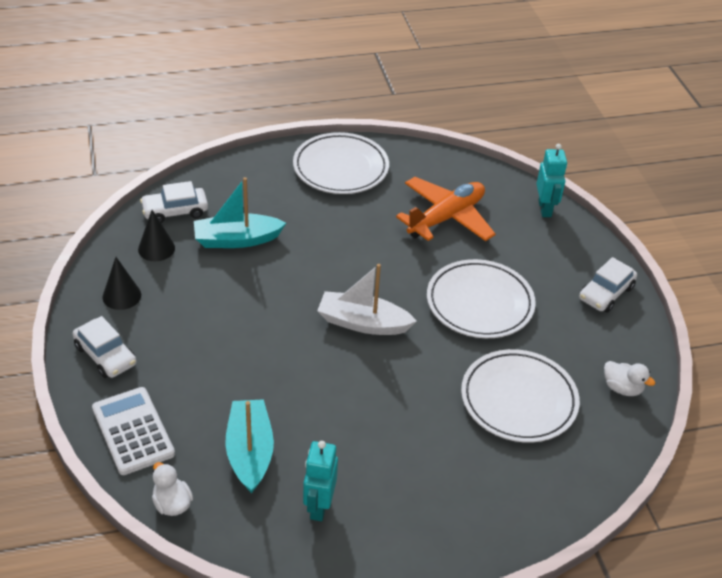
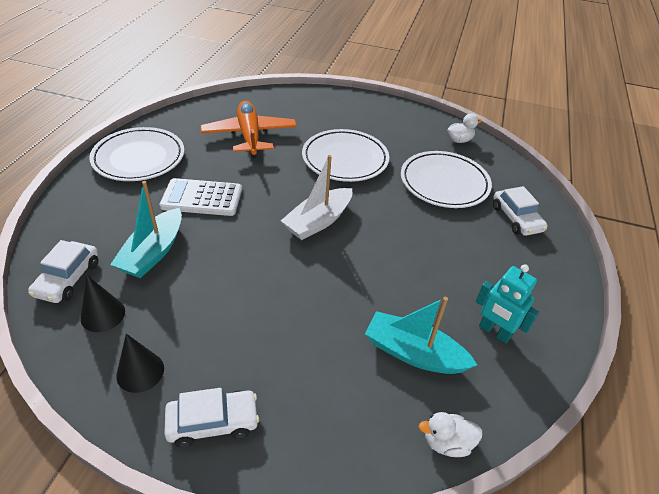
camera: 60 degrees left, 0 degrees up
(133, 431) = (335, 439): white calculator -> white calculator (202, 198)
(545, 209) = (284, 96): turquoise robot -> none
(606, 293) = (377, 109): white car -> white car (516, 218)

